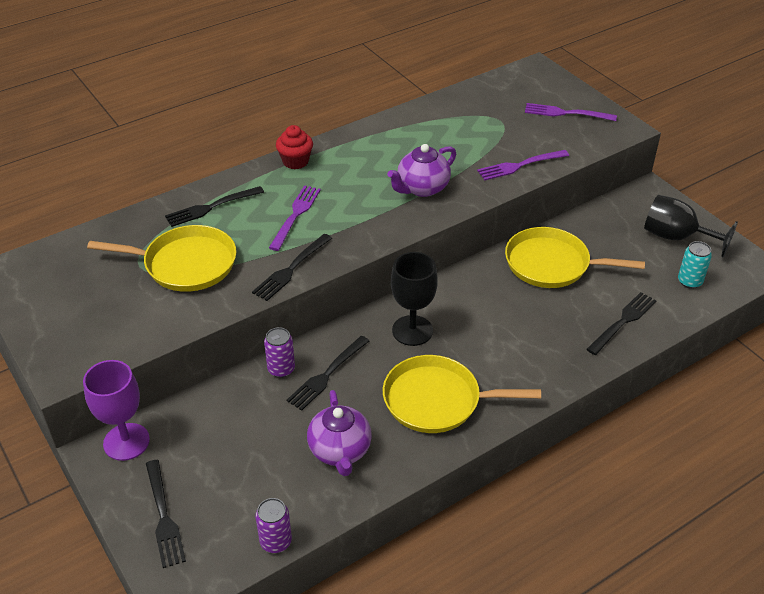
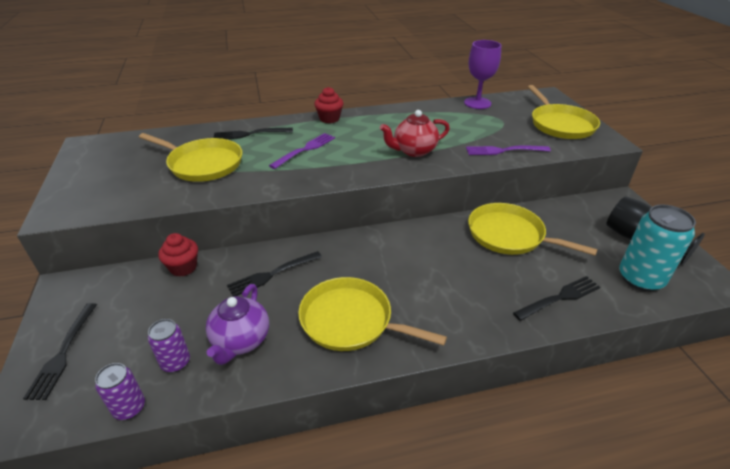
camera: 20 degrees right, 5 degrees down
(126, 442) = (88, 284): purple goblet -> purple goblet (477, 103)
(222, 394) = (183, 267): none -> red cupcake
(281, 369) = (240, 261): purple can -> purple can (175, 362)
(291, 269) = (275, 183): black fork -> none
(412, 330) = (362, 258): black goblet -> none
(422, 188) = (414, 151): purple teapot -> red teapot
(566, 113) = (560, 124): purple fork -> yellow pan
(689, 281) = (640, 279): turquoise can -> turquoise can, size x1.80

